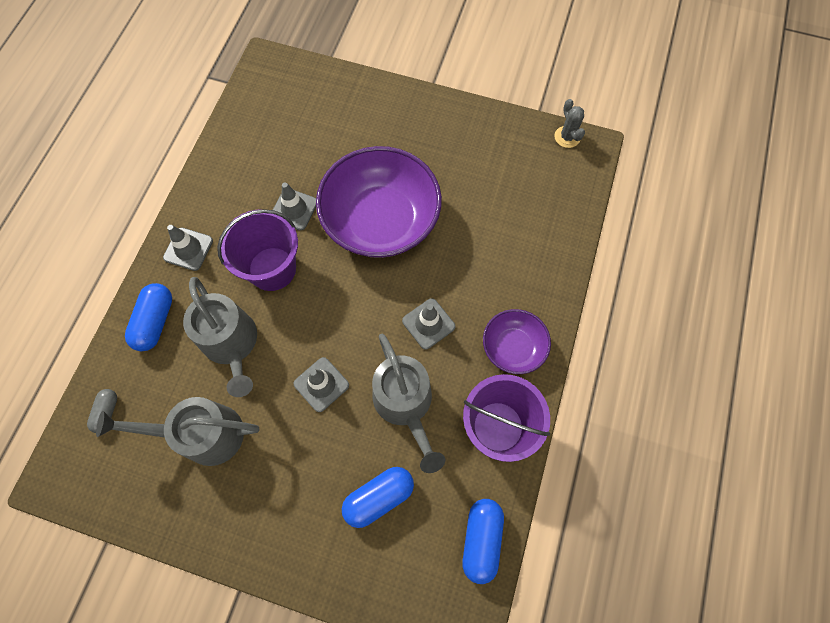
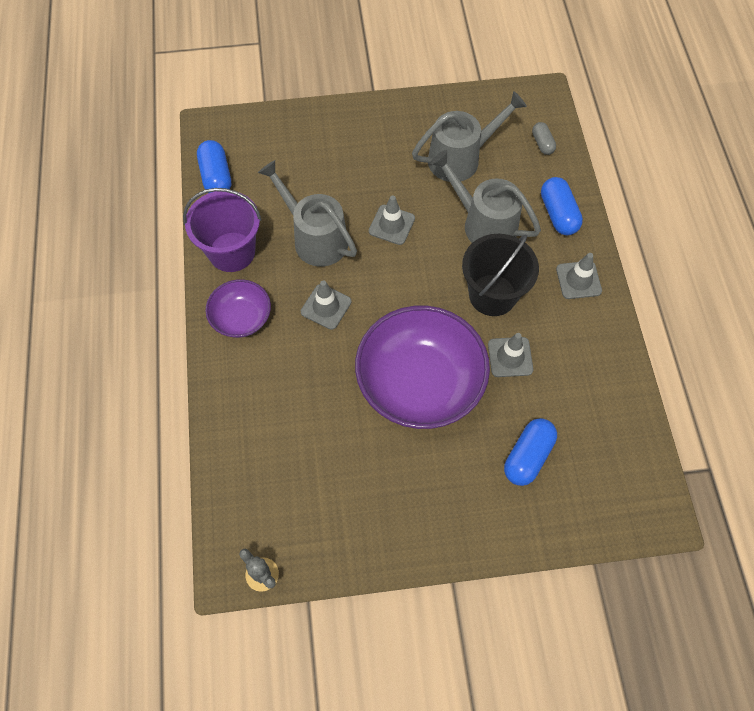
camera: 155 degrees right, 5 degrees down
(272, 269) = (492, 295): purple bucket -> black bucket
(379, 497) = (305, 172): blue capsule -> blue capsule (527, 456)

